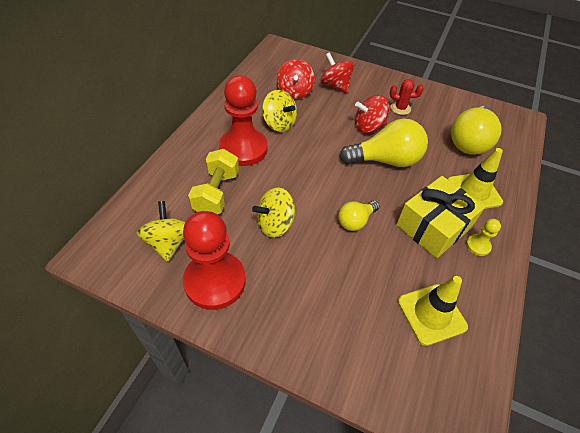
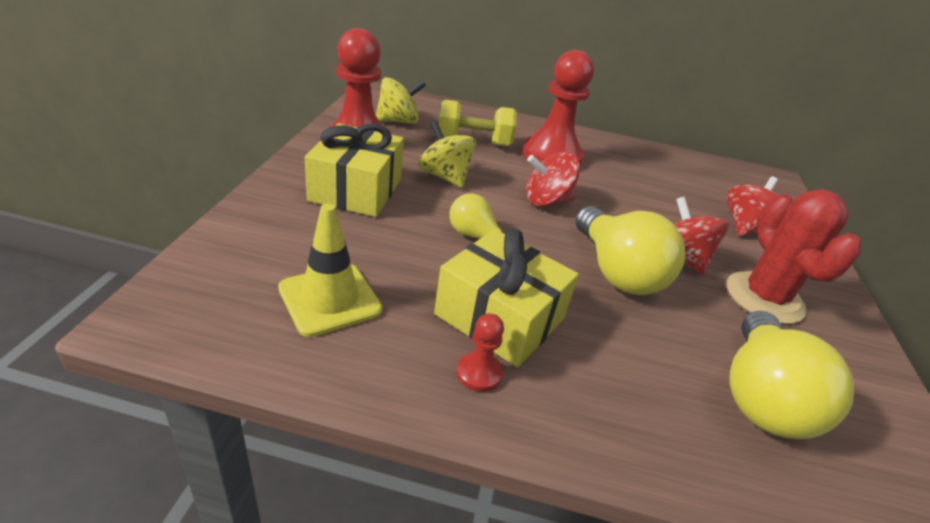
camera: 75 degrees right, 15 degrees down
(279, 123) = (616, 179): yellow spinning top -> none
(295, 92) = (692, 191): red spinning top -> red spinning top (547, 200)
(296, 289) = (356, 189): none -> yellow gift
(400, 108) = (764, 298): red cactus -> red cactus, size x1.93
(469, 141) = (761, 396): yellow light bulb -> yellow light bulb turned 90 degrees counterclockwise
(473, 192) = (614, 384): yellow traffic cone -> none
(478, 245) = (479, 373): yellow pawn -> red pawn

